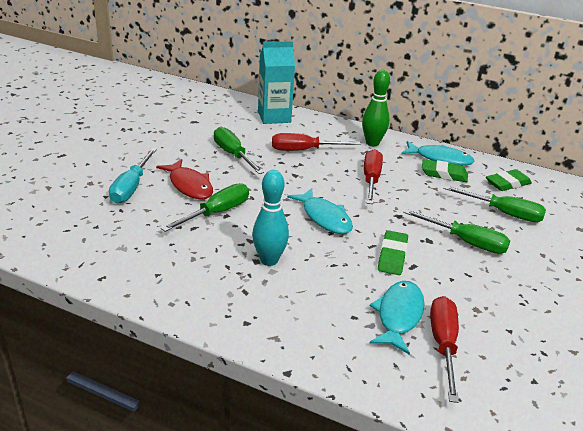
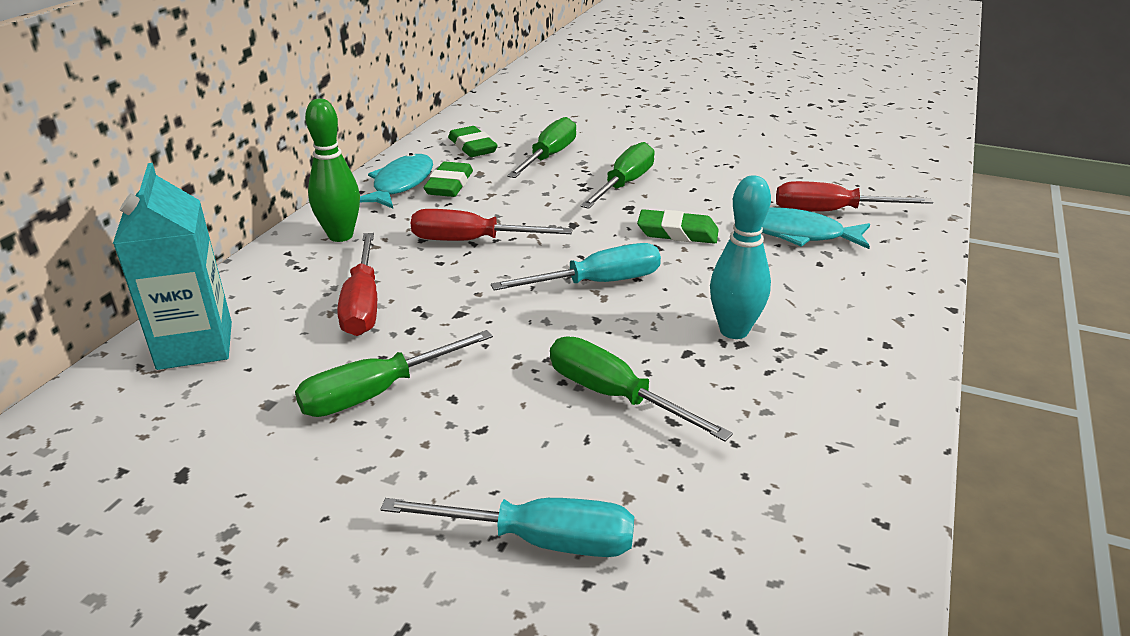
camera: 90 degrees left, 0 degrees up
(189, 186) = (518, 443): red fish -> none
(324, 218) = (597, 283): turquoise fish -> turquoise screwdriver

